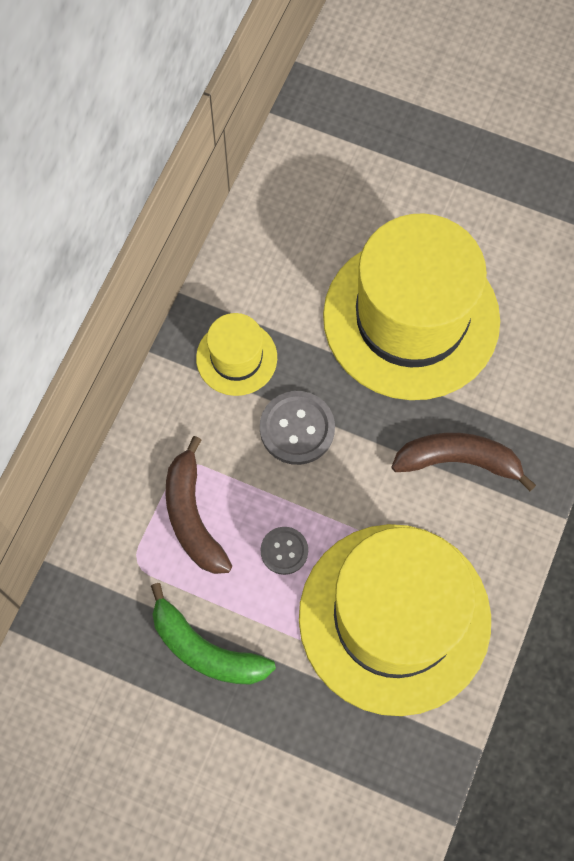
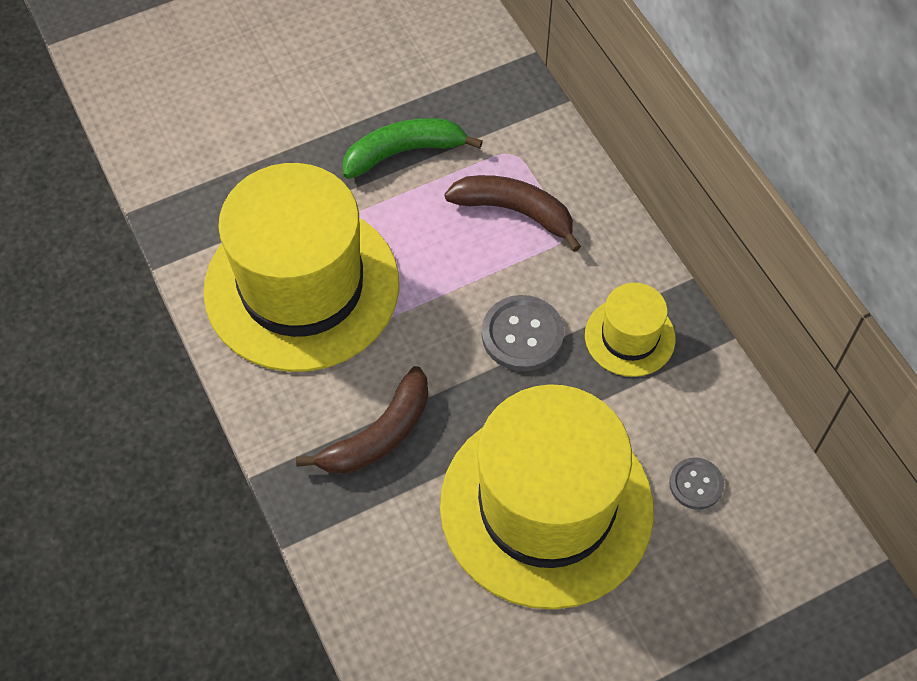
camera: 130 degrees right, 10 degrees down
(284, 551) = (427, 252): grey button -> grey button (696, 484)

